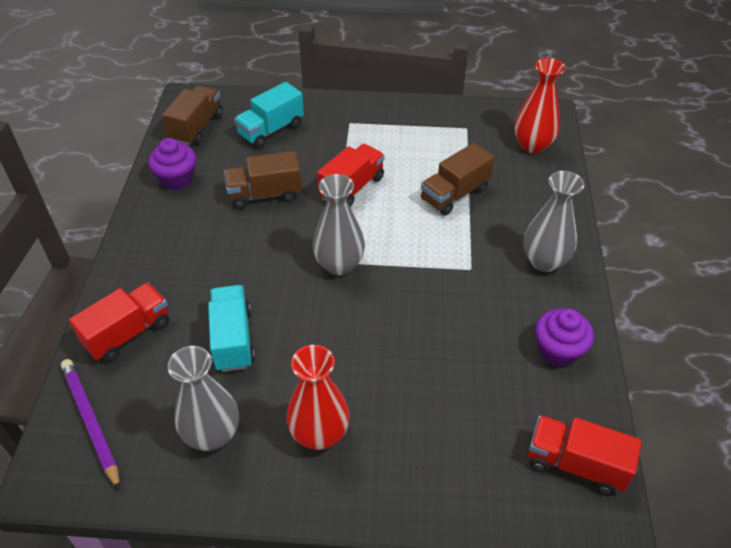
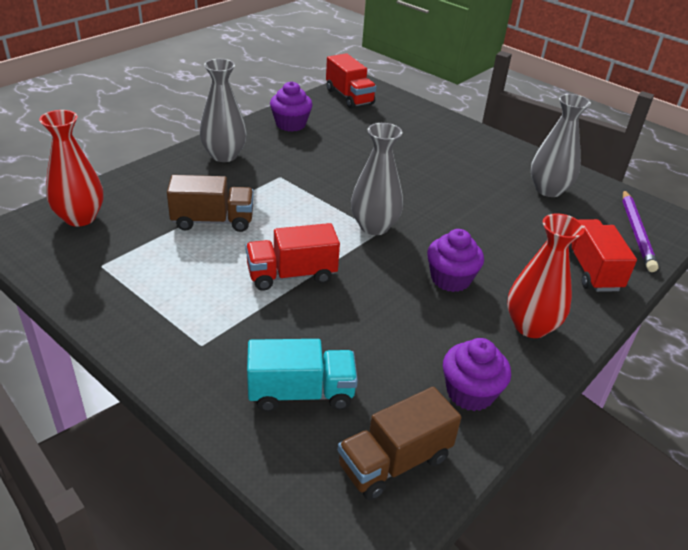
camera: 145 degrees left, 10 degrees down
(128, 333) = (590, 269): red truck -> red truck turned 90 degrees clockwise
(233, 339) = (502, 225): turquoise truck -> none
(241, 250) = (450, 279): none -> purple cupcake
(265, 194) = (383, 316): brown truck -> none
(319, 433) = (477, 161): red vase -> red vase (530, 326)

